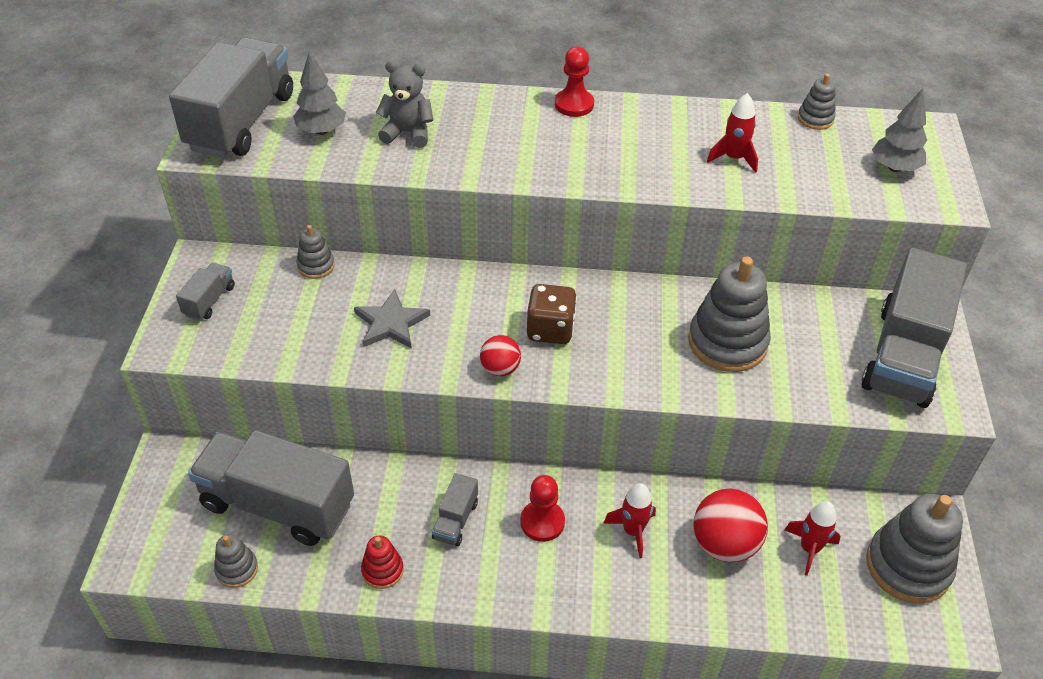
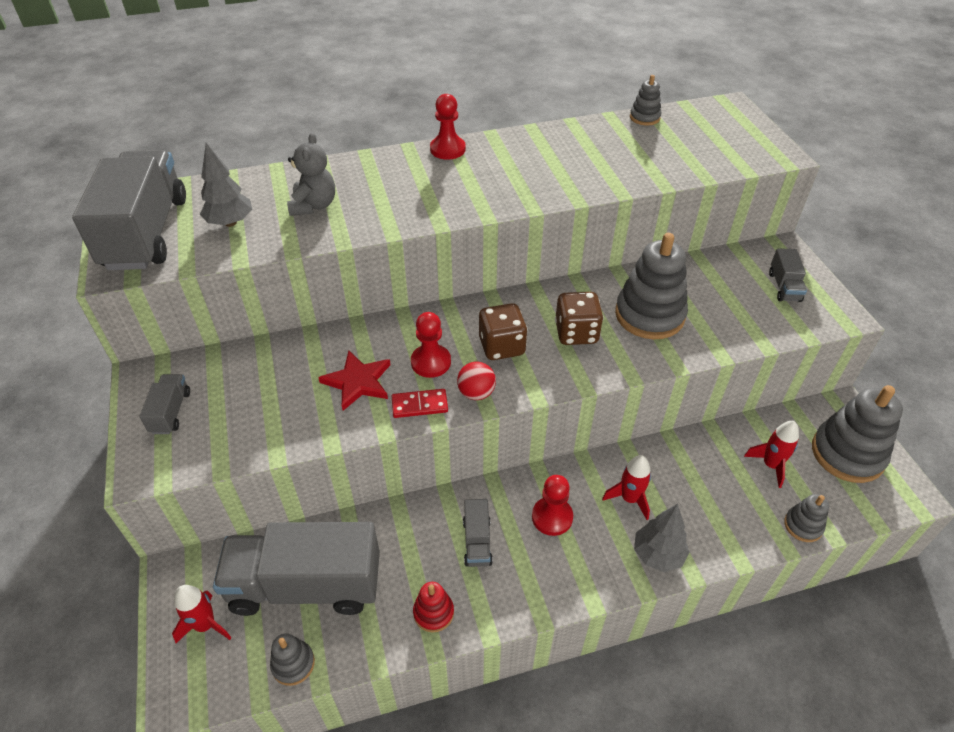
camera: 20 degrees left, 0 degrees up
(316, 266) = (262, 350): grey stacking toy -> grey stacking toy (803, 525)
(391, 323) = (358, 382): grey star -> red star
(408, 133) = (313, 205): grey teddy bear -> grey teddy bear turned 105 degrees clockwise
(439, 363) = (419, 405): none -> red domino
(471, 325) = (431, 362): none -> red pawn
(636, 338) = (576, 333): none -> brown dice
(724, 544) = (706, 484): red ball -> none
(733, 158) = (601, 161): red rocket -> red rocket (205, 625)
(894, 168) = (725, 139): grey tree -> grey tree (657, 554)
(903, 355) = (784, 287): grey truck -> grey truck, size x0.43

